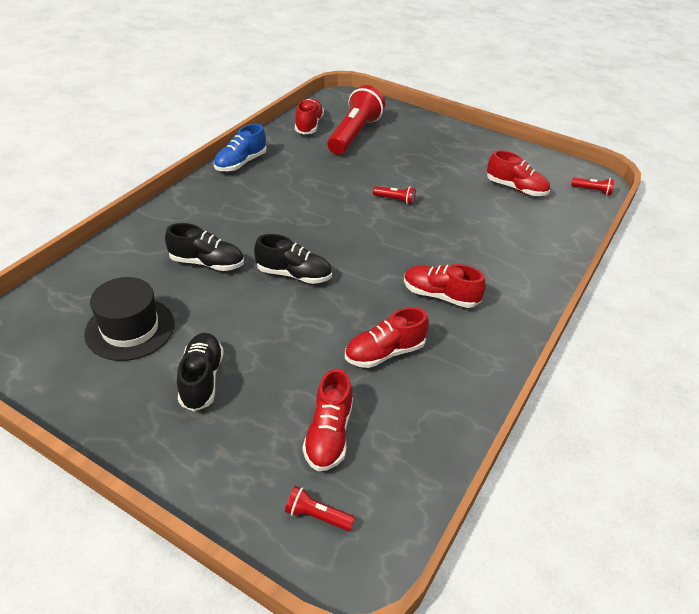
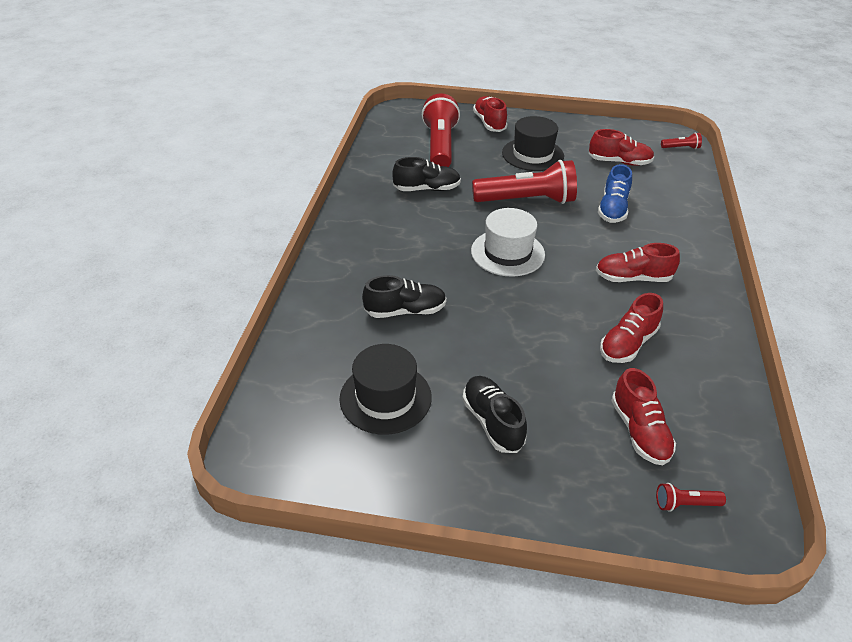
camera: 20 degrees left, 0 degrees up
(240, 163) = (355, 202): blue shoe -> blue shoe (613, 209)
(294, 274) = (494, 297): black shoe -> black shoe (427, 189)
(309, 125) = (390, 147): red shoe -> red shoe (489, 123)
(338, 240) = (507, 253): none -> white hat
(395, 200) = (527, 200): red flashlight -> red flashlight, size x2.39
(434, 161) = (532, 154): none -> black hat

